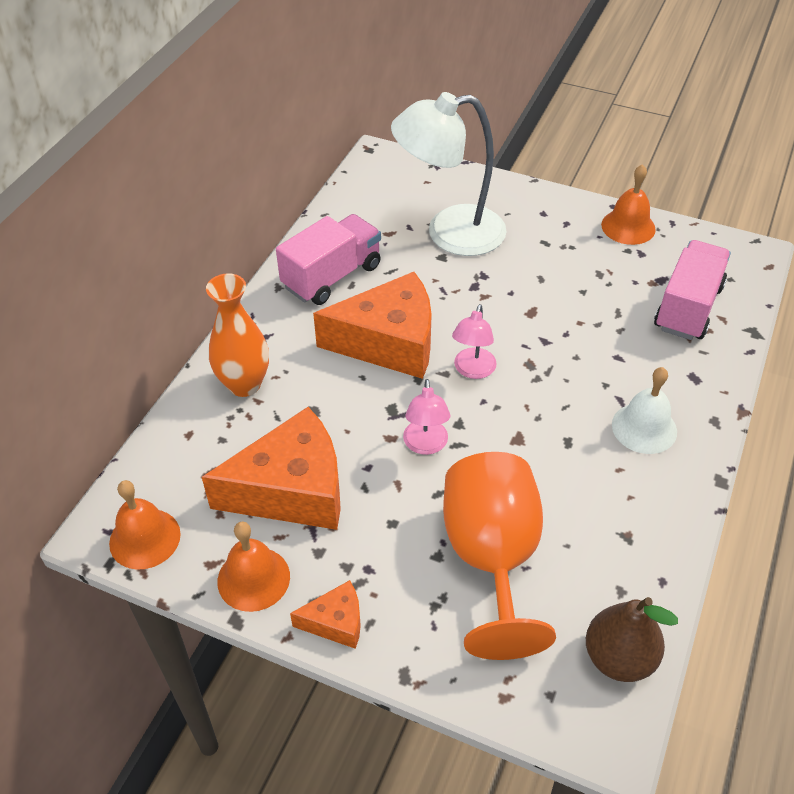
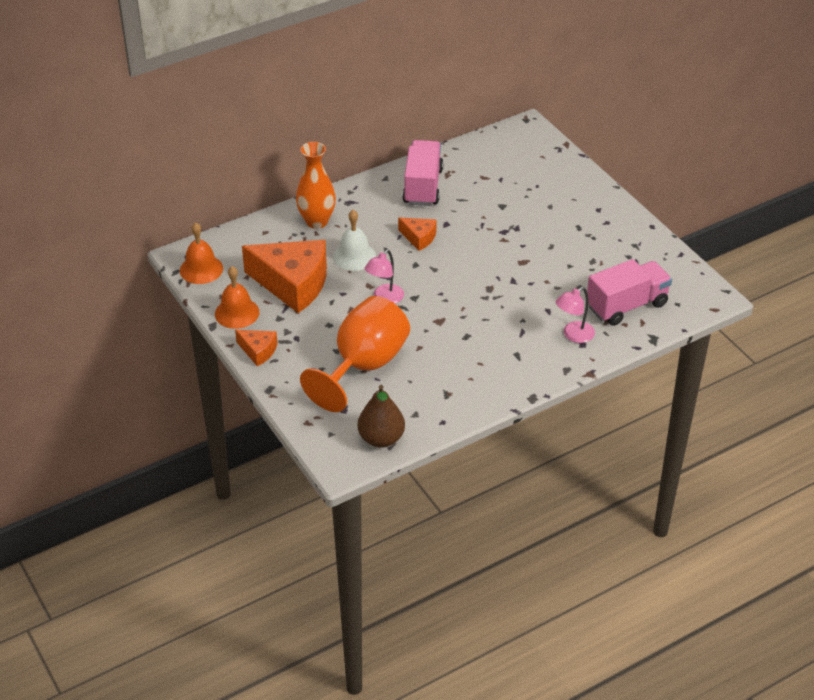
camera: 35 degrees right, 5 degrees down
(332, 276) = (422, 186): pink truck -> pink truck turned 75 degrees counterclockwise
(389, 342) = (419, 238): orange cheese -> orange cheese, size x0.48
(449, 233) = (522, 194): white lamp -> none
(472, 370) = (452, 275): pink lamp -> pink lamp (573, 335)
(628, 227) = (646, 243): orange bell -> none
(644, 428) = (519, 351): white bell -> white bell (354, 256)

